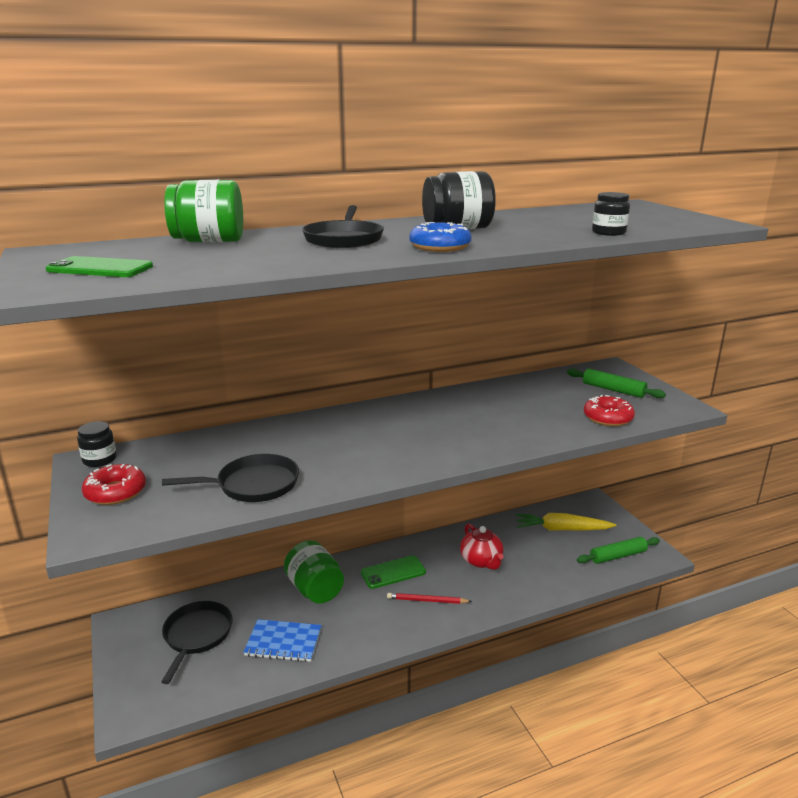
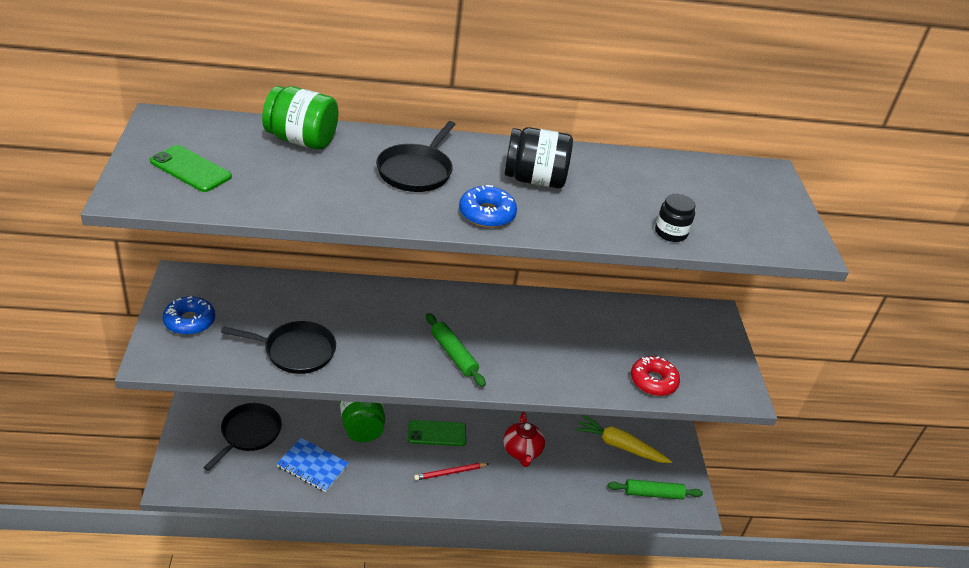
camera: 15 degrees right, 15 degrees up
(99, 459) = (192, 280): black jar -> none
(115, 492) = (189, 321): red donut -> blue donut
(427, 600) = (450, 472): red pencil -> red pencil turned 45 degrees counterclockwise
(613, 390) = (690, 346): green rolling pin -> green rolling pin (453, 354)

